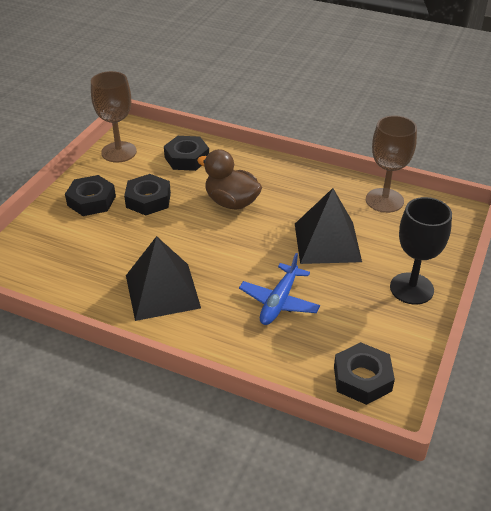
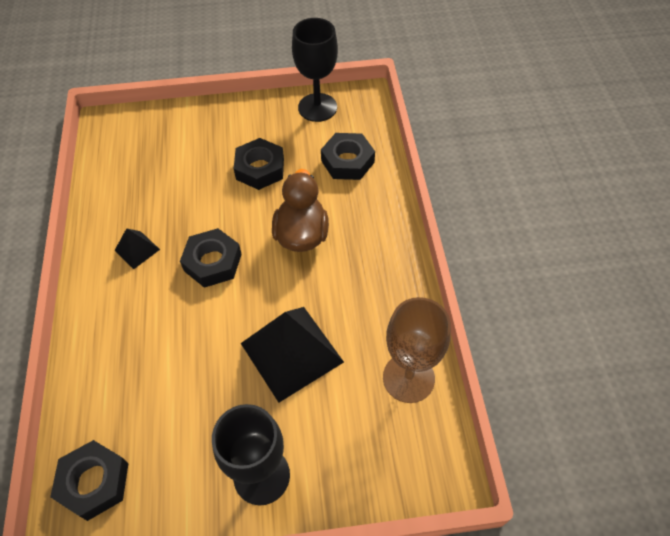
camera: 60 degrees right, 15 degrees up
(91, 201) = (231, 131): black nut -> black nut (212, 262)
(119, 152) = (317, 107): brown goblet -> black goblet
(162, 291) = (137, 249): black pyramid -> black pyramid, size x0.48
(279, 302) = (171, 352): blue plane -> none

